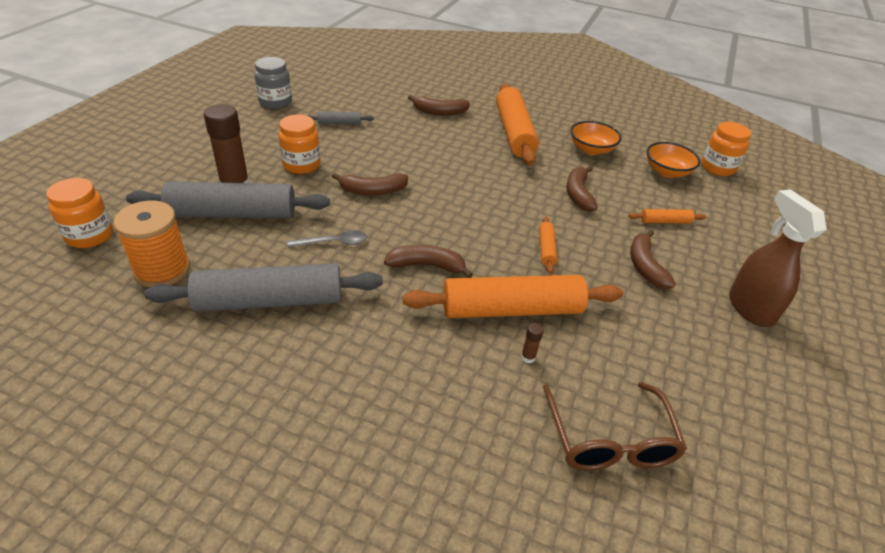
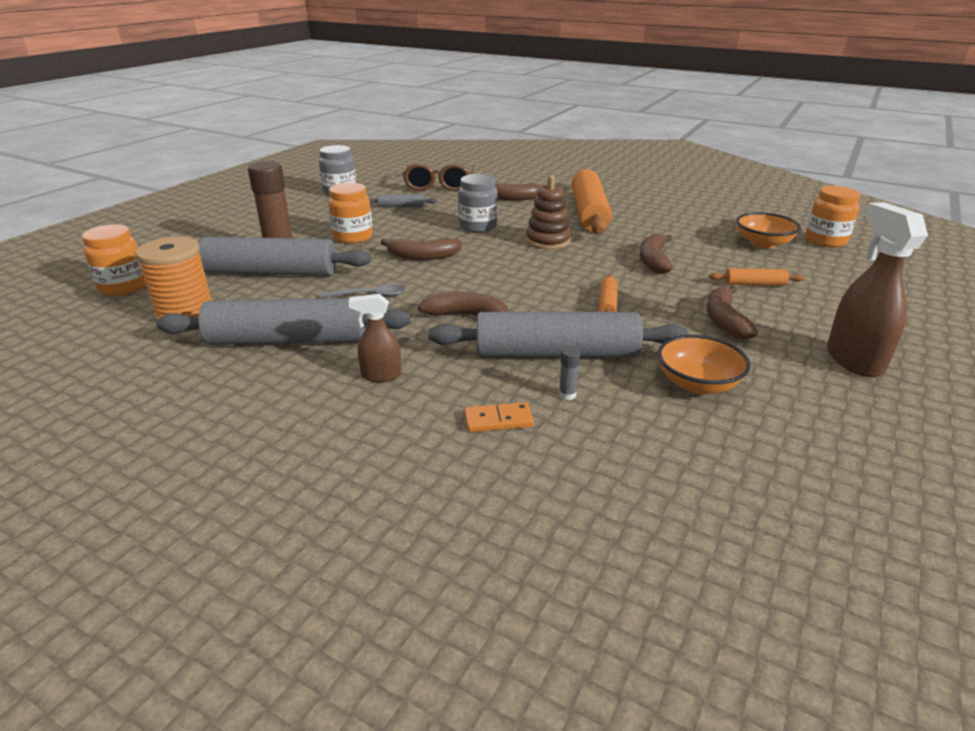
camera: 10 degrees right, 10 degrees down
(364, 342) = (381, 375): none -> brown spray bottle
(416, 150) = (478, 226): none -> grey jar
(475, 389) = (498, 420): none -> orange domino
(483, 169) = (548, 241): none -> brown stacking toy
(512, 310) = (556, 354): orange rolling pin -> grey rolling pin
(528, 357) = (567, 395): brown glue stick -> grey glue stick
(591, 149) = (675, 226): orange bowl -> orange bowl (697, 384)
(609, 440) = (654, 473): brown glasses -> brown glasses (439, 185)

